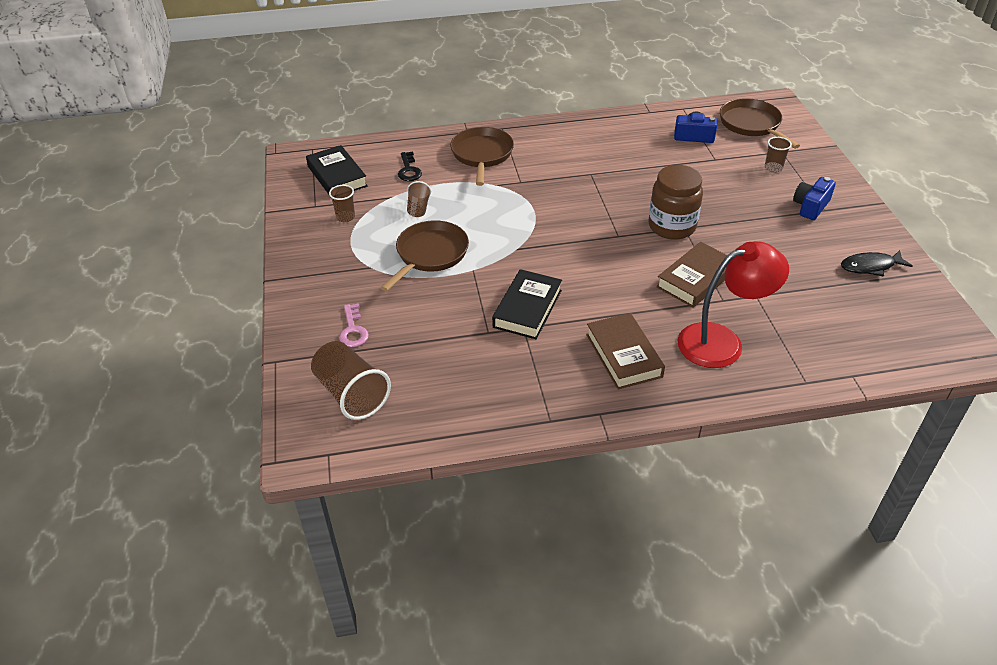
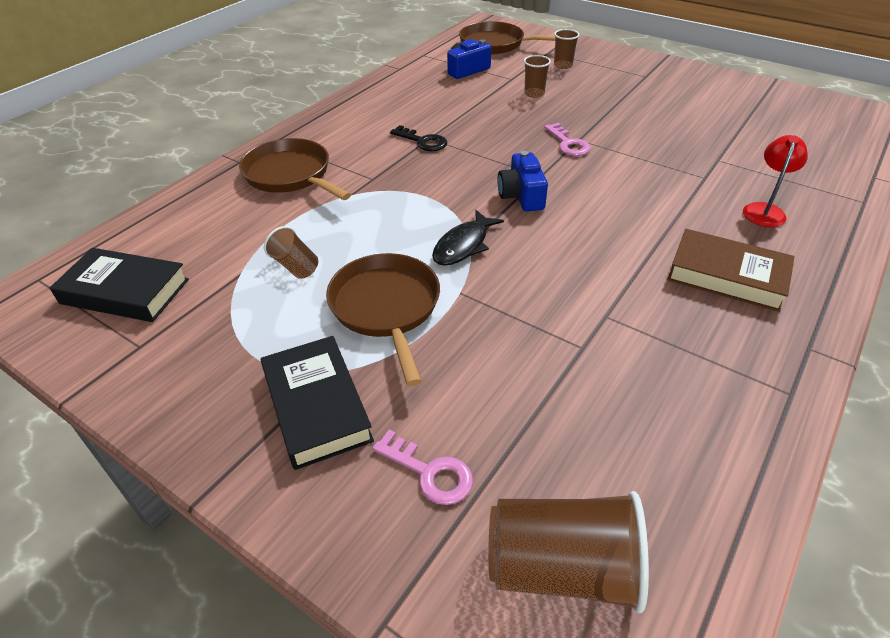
camera: 45 degrees left, 0 degrees up
(345, 217) = (208, 333): brown cup -> brown cup (534, 93)
(409, 170) = (221, 233): black key -> black key (423, 141)
(527, 308) = (577, 294): black book -> black book (316, 406)
(672, 226) = (568, 144): brown jar -> pink key
(696, 279) = (659, 173): brown book -> none
(722, 341) = (764, 210): red lamp -> red lamp, size x0.54
(810, 206) = (633, 78): blue camera -> blue camera (521, 196)
(870, 266) = (740, 97): black fish -> black fish (463, 245)

